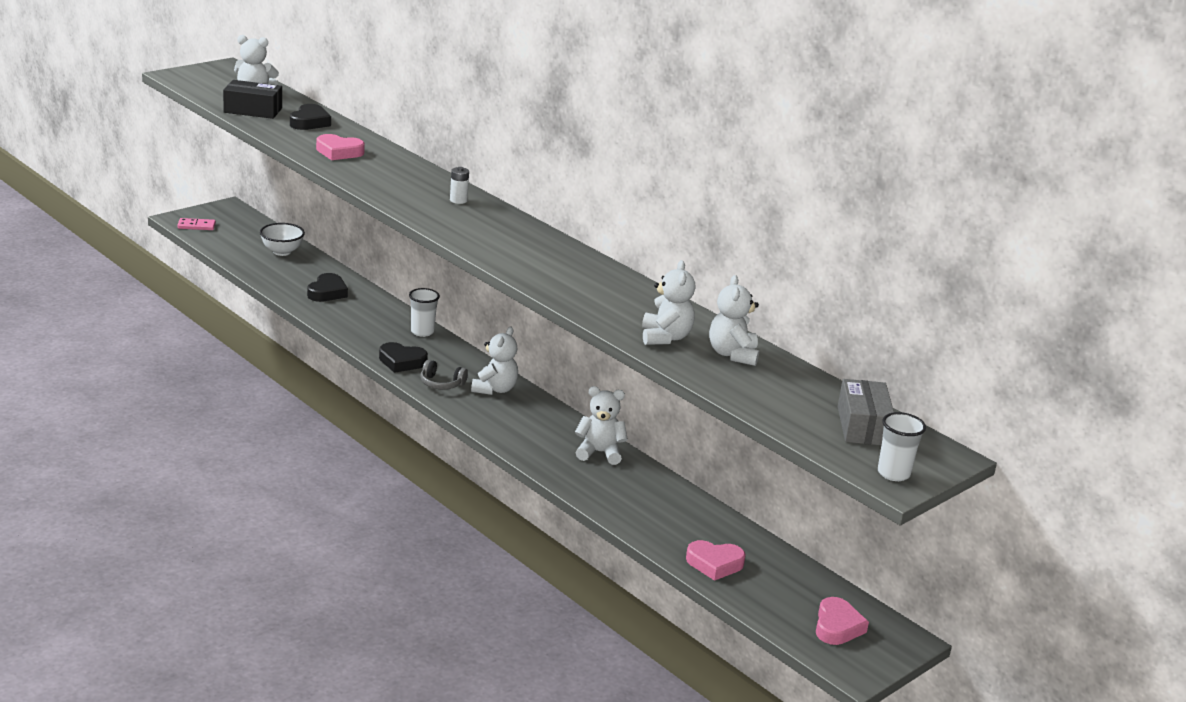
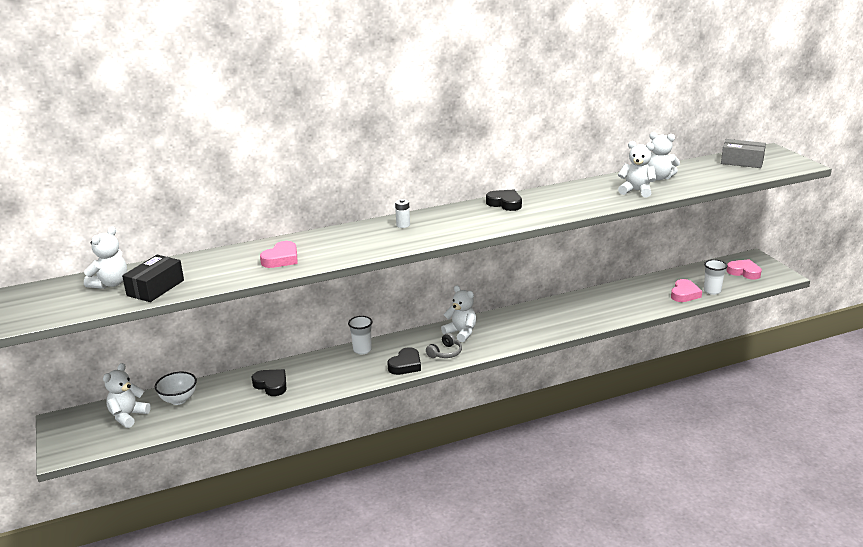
camera: 65 degrees left, 0 degrees up
(196, 226) = (86, 444): pink domino -> none
(310, 122) = (204, 265): black heart -> black heart (505, 203)
(599, 453) = (555, 308): white teddy bear -> white teddy bear (128, 416)
(893, 473) = (792, 163): white cup -> white cup (712, 291)

